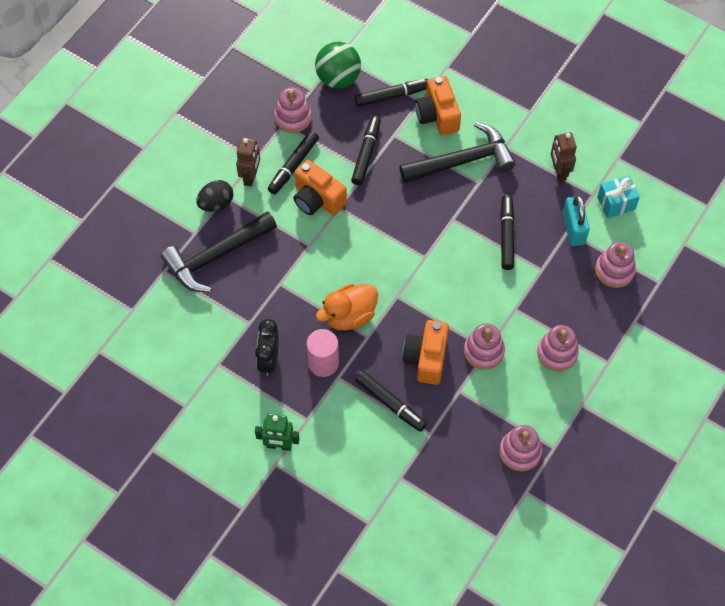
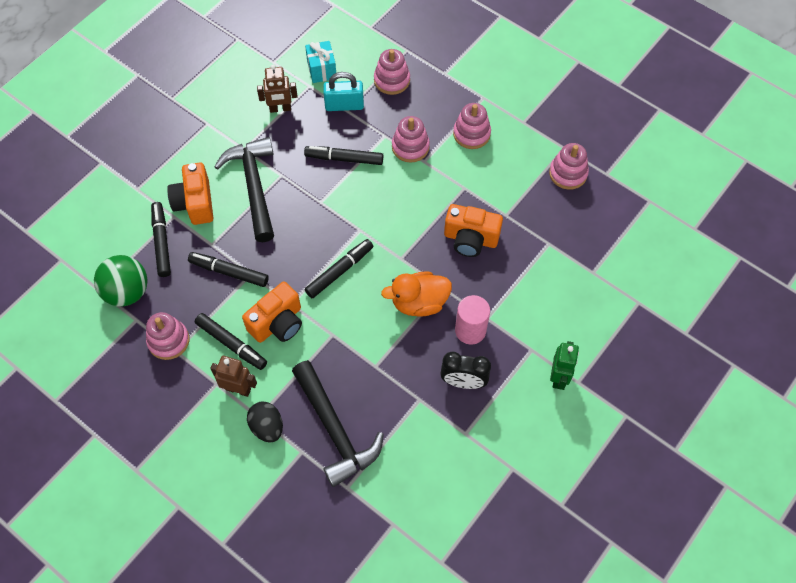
camera: 85 degrees left, 0 degrees up
(349, 316) = (419, 303): orange duck -> orange duck turned 105 degrees clockwise
(390, 403) = (517, 274): black marker -> black marker (339, 271)
(437, 115) = (195, 203): orange camera -> orange camera turned 90 degrees clockwise
(484, 351) = (466, 191): pink stacking toy -> pink stacking toy (410, 147)

